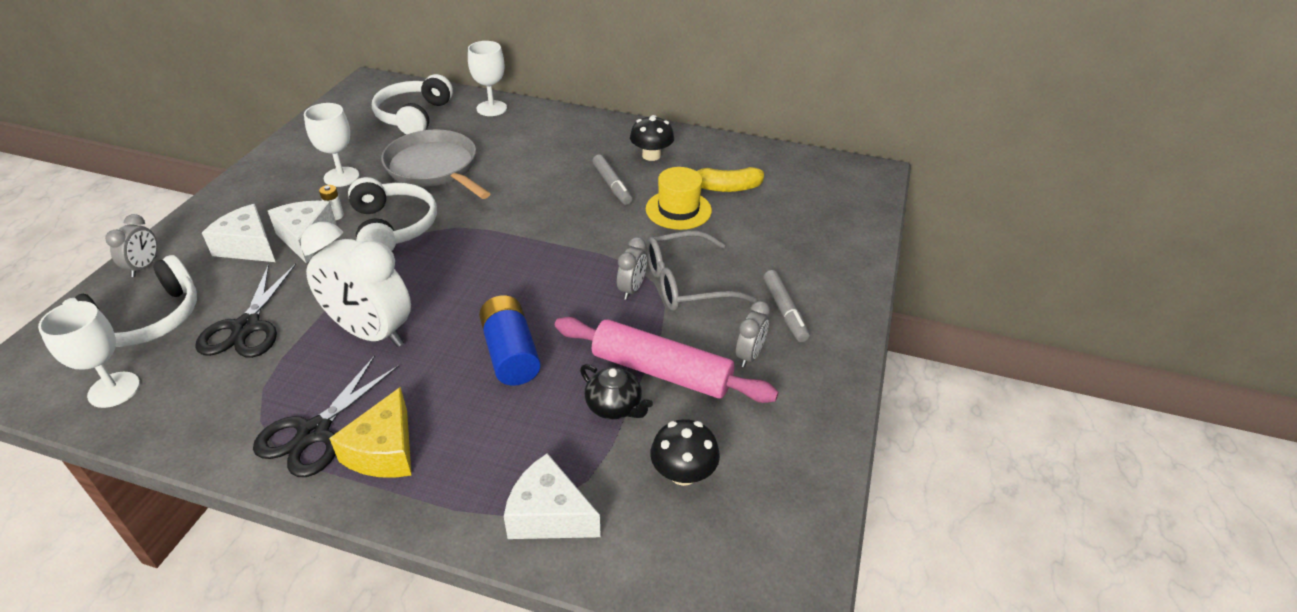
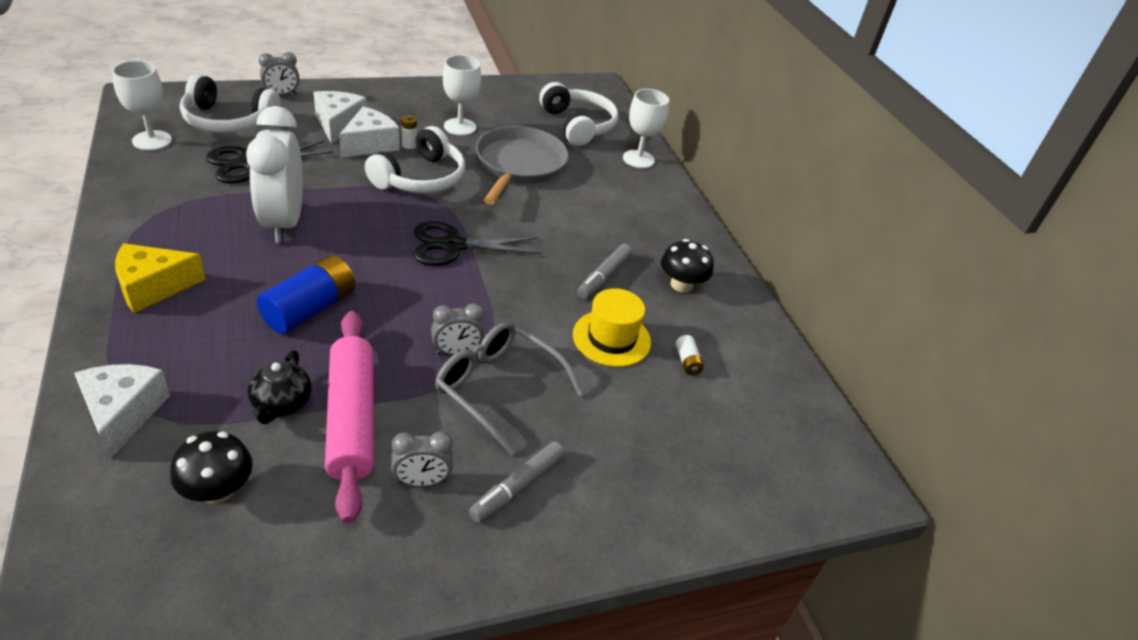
camera: 50 degrees right, 0 degrees up
(314, 432) = (156, 244): black scissors -> black scissors (453, 246)
(414, 116) = (578, 125): white headphones -> white headphones turned 90 degrees clockwise
(726, 188) = (687, 361): yellow banana -> white battery

